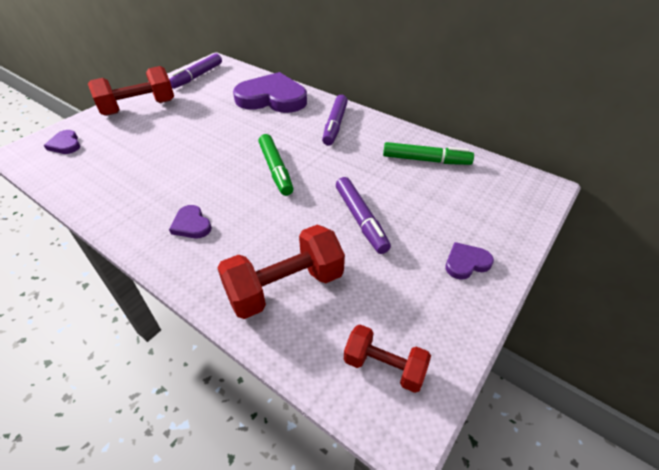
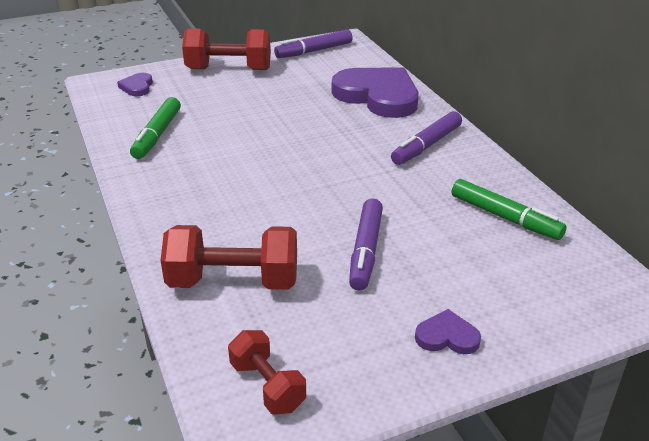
camera: 30 degrees right, 10 degrees down
(191, 224) = (193, 195): purple heart -> none
(276, 169) = (317, 172): green marker -> green marker (157, 135)

